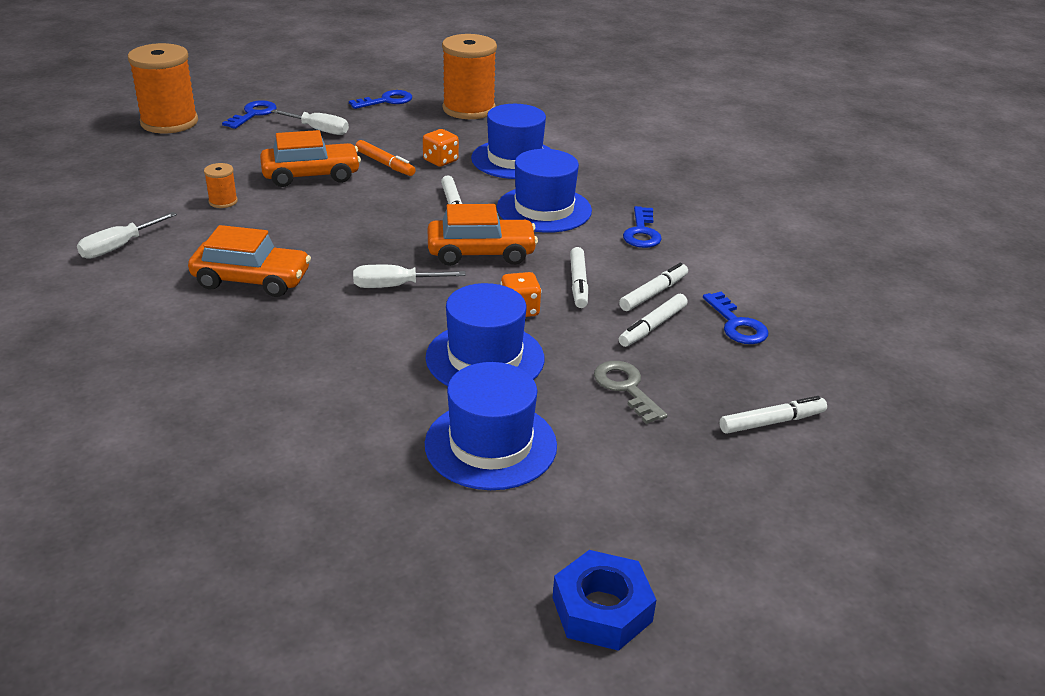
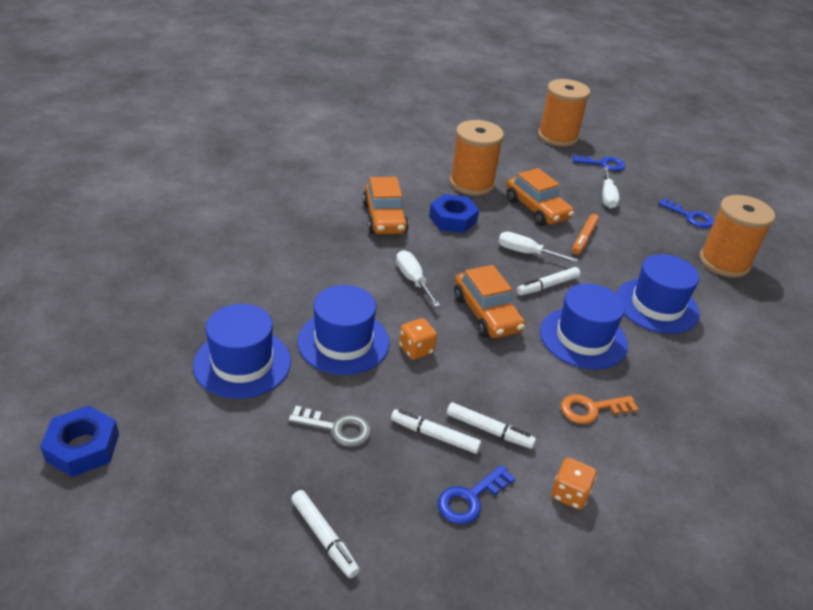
camera: 70 degrees right, 5 degrees up
(118, 247) = (391, 162): white screwdriver -> white screwdriver (526, 253)
(223, 201) = (471, 183): orange spool -> orange spool, size x2.26
(291, 232) = (453, 219): none -> blue nut
(440, 161) = (615, 265): orange dice -> orange dice (569, 494)
(578, 283) = (475, 378): white marker -> none
(626, 388) = (337, 428): grey key -> grey key turned 60 degrees clockwise
(642, 232) = (591, 409): blue key -> orange key

